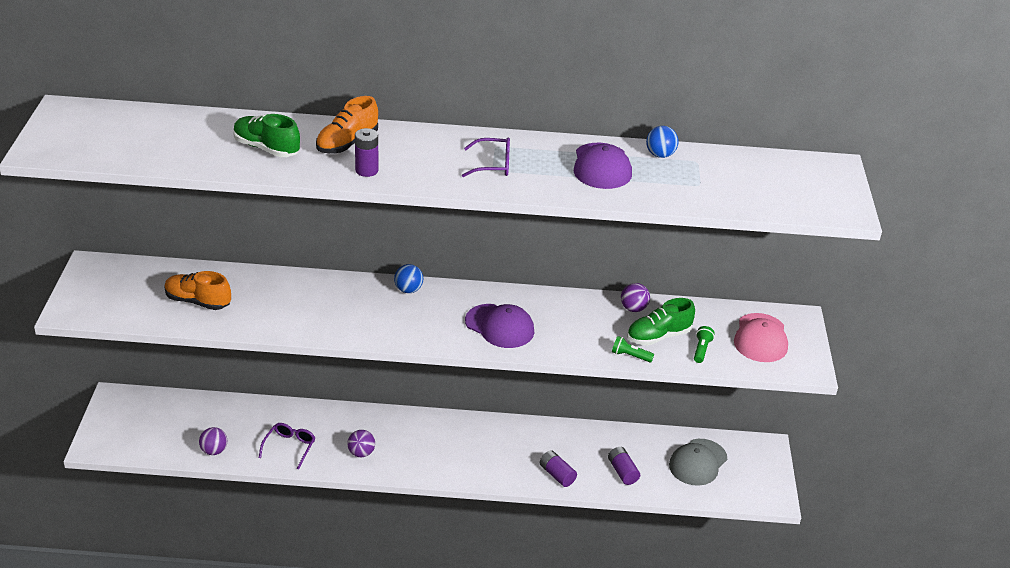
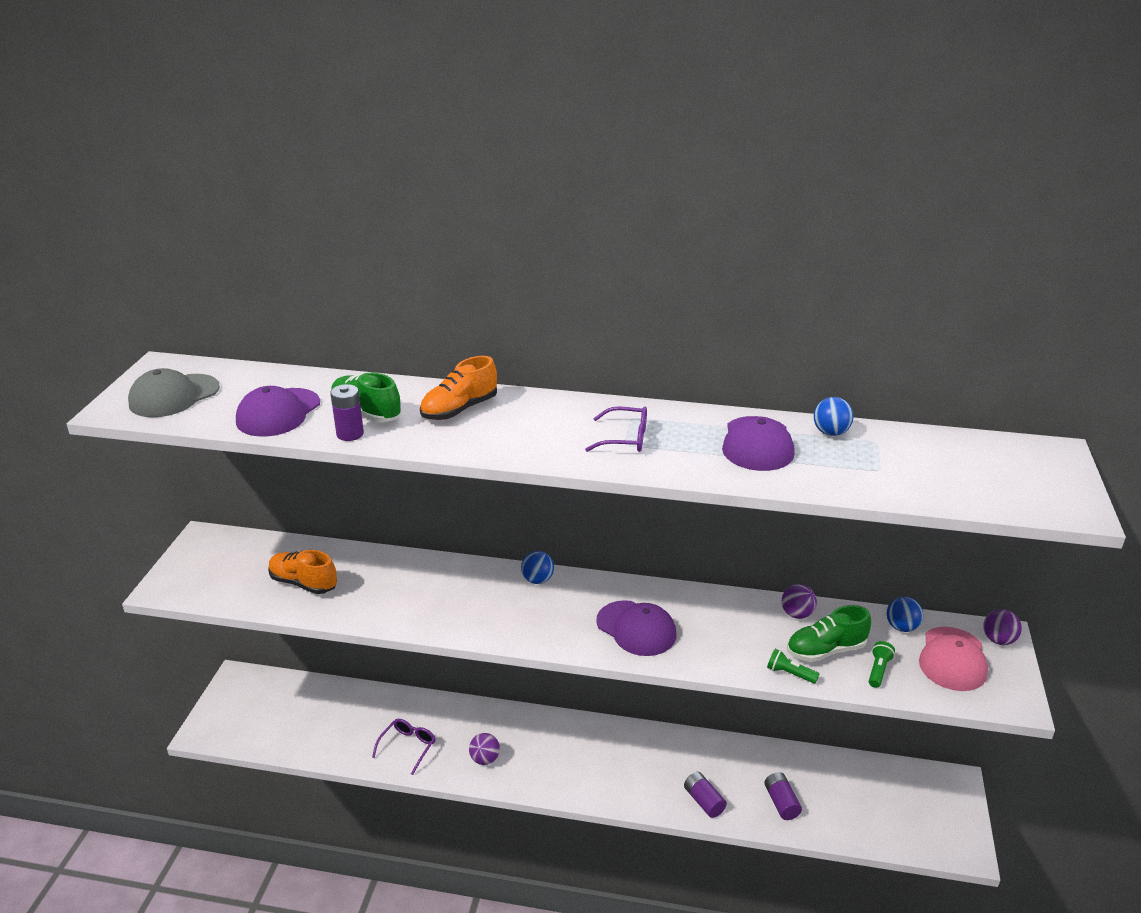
camera: 10 degrees right, 5 degrees down
(188, 150) = (278, 413): none -> purple cap
(214, 451) = (326, 746): purple ball -> purple ball (998, 640)
(366, 170) = (474, 440): purple battery -> purple battery (350, 434)
(698, 462) = (871, 796): grey cap -> grey cap (174, 396)
(720, 315) = (901, 627): none -> blue ball

